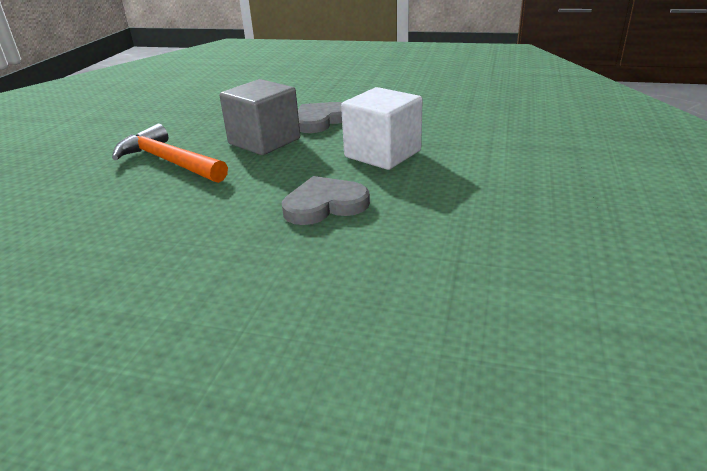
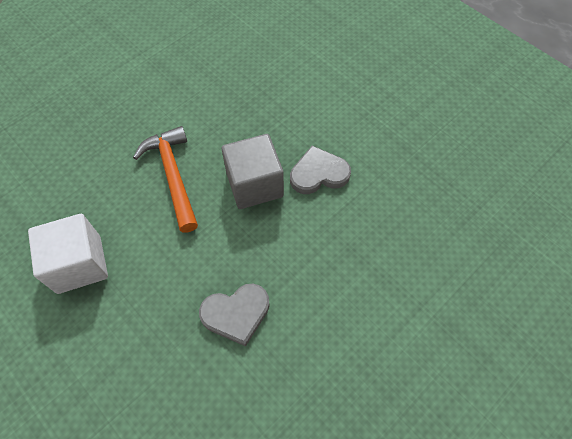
camera: 30 degrees right, 30 degrees up
(324, 205) = (236, 314): grey heart -> grey heart turned 150 degrees clockwise
(382, 154) = (326, 264): white cube -> white cube (79, 264)

